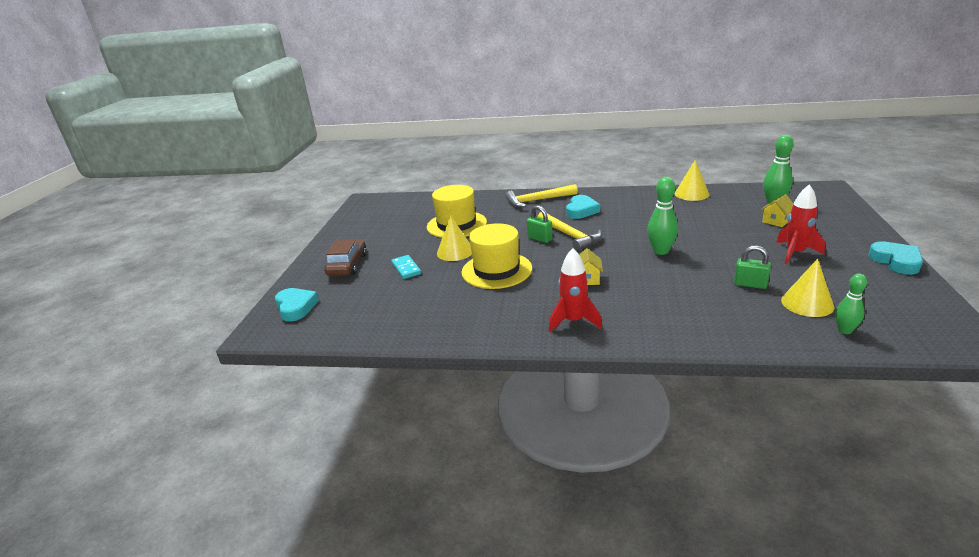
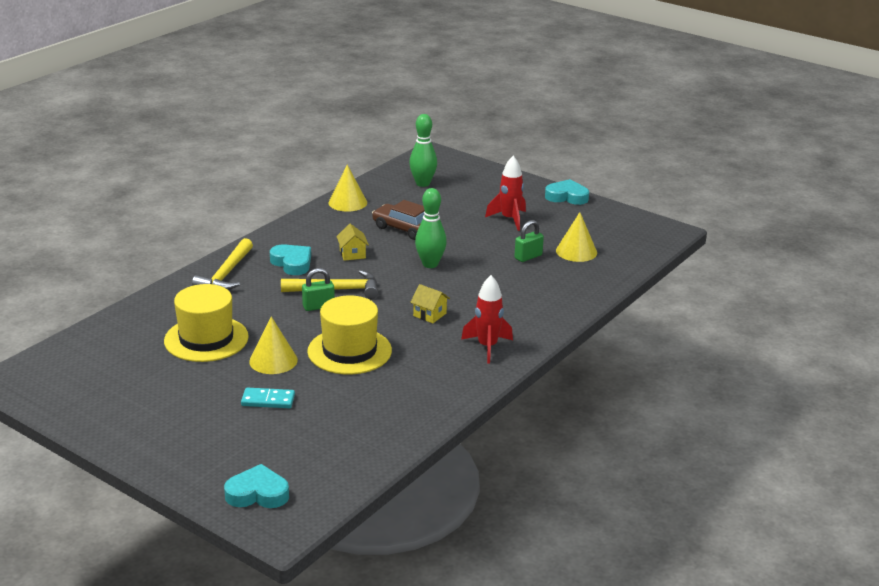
camera: 65 degrees left, 0 degrees up
(347, 265) = (199, 436): brown car -> brown car (404, 229)
(776, 221) = (453, 199): yellow house -> yellow house (352, 254)
(845, 330) = (619, 257): green bowling pin -> none

